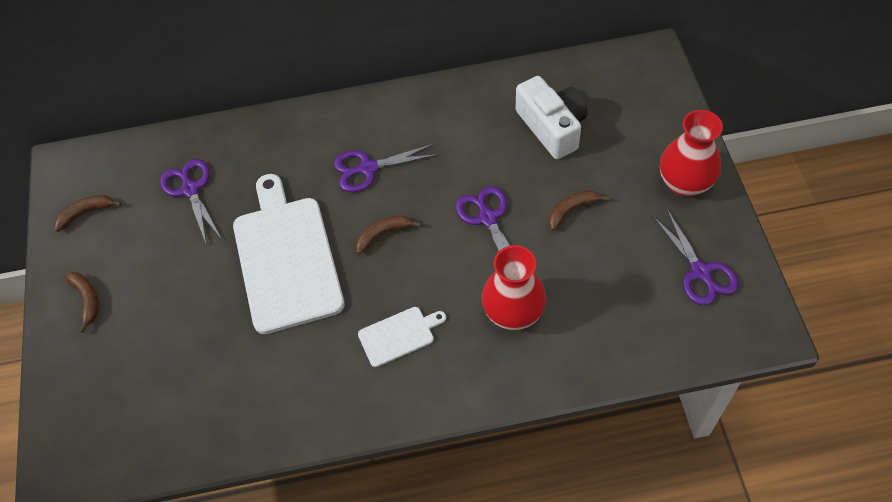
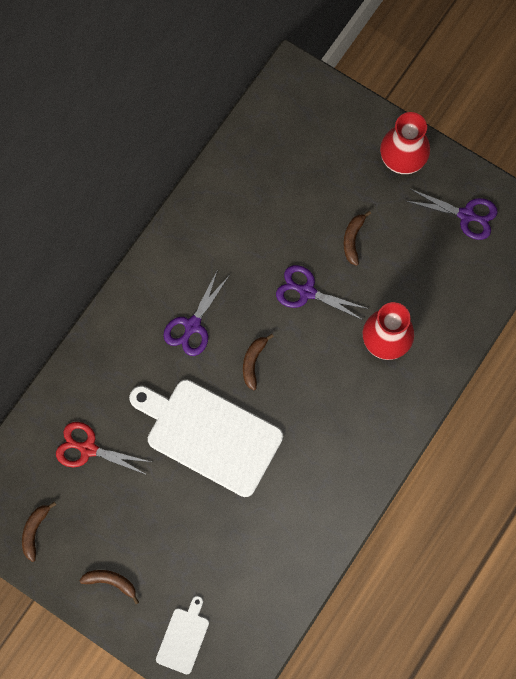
camera: 50 degrees left, 15 degrees up
(190, 189) = (88, 449): purple scissors -> red scissors
(399, 335) = (334, 418): white cutting board -> white cutting board (183, 638)
(552, 127) = (281, 188): white camera -> none

